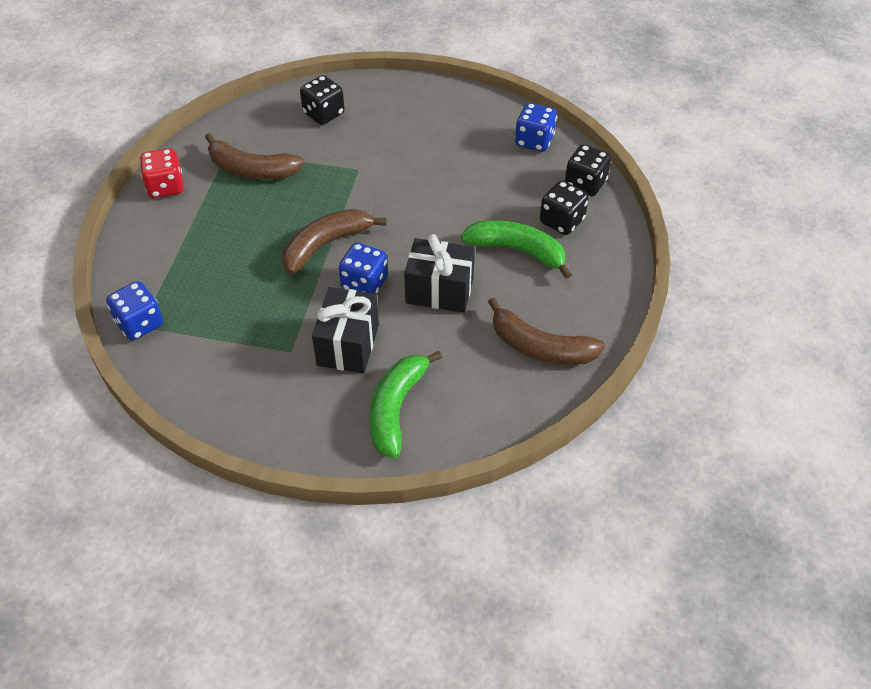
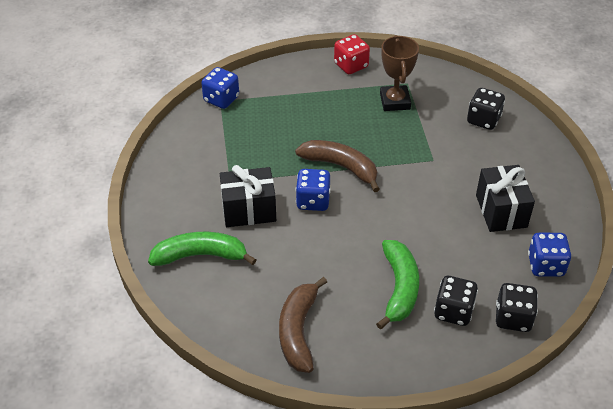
camera: 70 degrees right, 5 degrees down
(251, 169) = (395, 101): brown banana -> brown trophy
(439, 290) = (328, 248): black gift -> black gift (501, 211)

